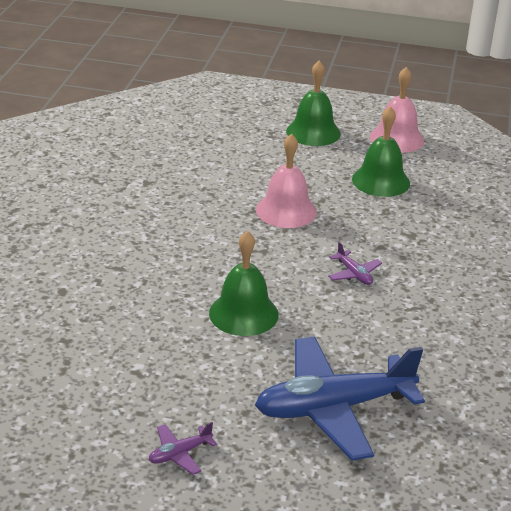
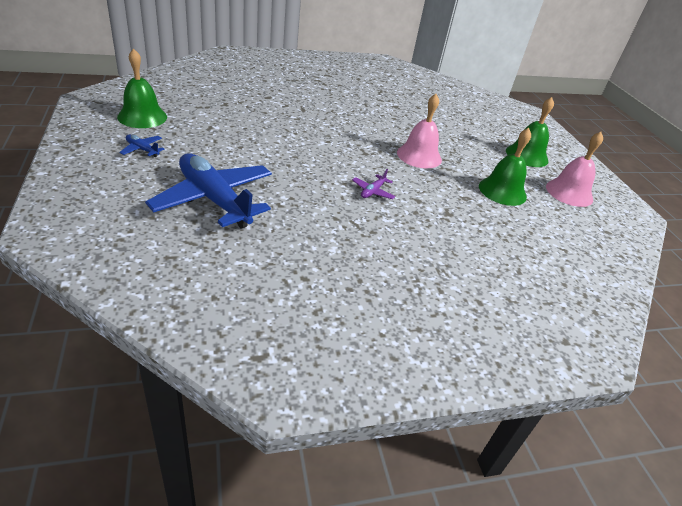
camera: 60 degrees right, 5 degrees up
(180, 454) = (142, 149): purple plane -> blue plane
(243, 313) = (291, 154): green bell -> green bell (142, 117)

